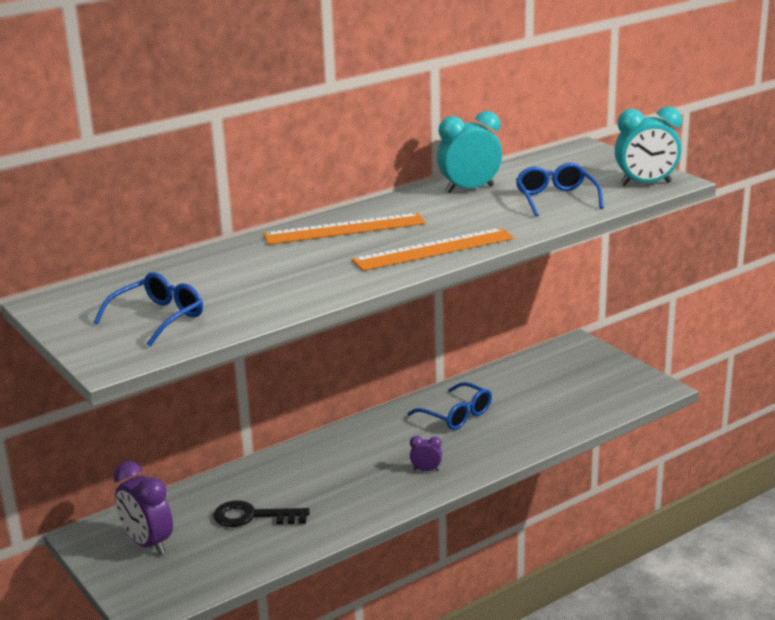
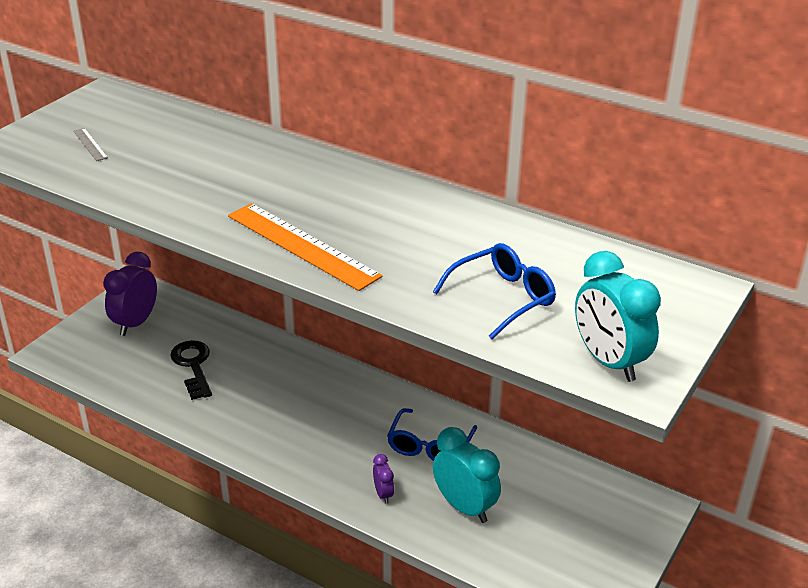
camera: 65 degrees right, 10 degrees up
(158, 318) = (90, 144): blue glasses -> grey ruler
(344, 229) = (329, 183): orange ruler -> none
(426, 470) = (313, 452): purple clock -> purple clock (383, 494)
(469, 189) = (491, 232): turquoise clock -> turquoise clock (464, 507)

